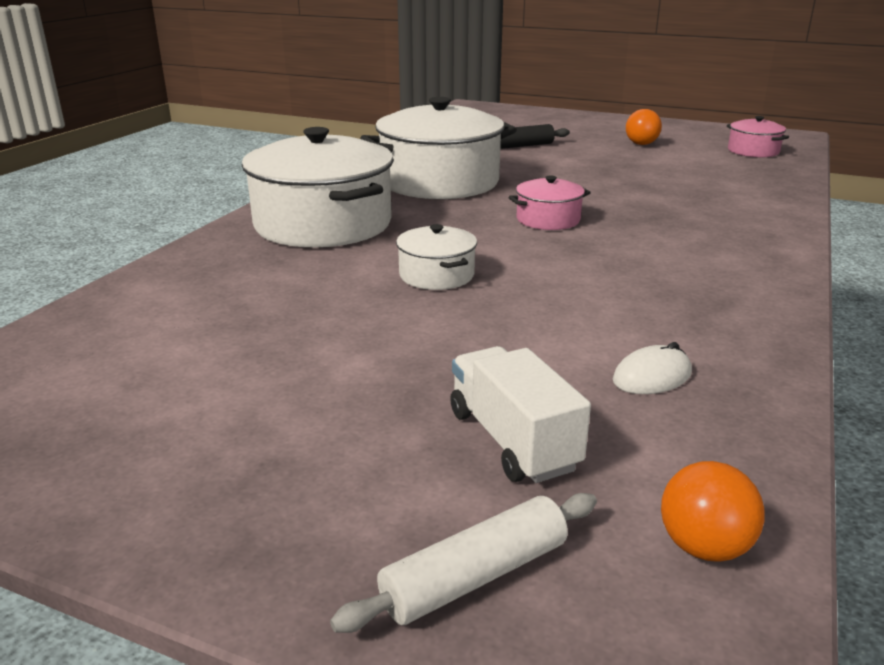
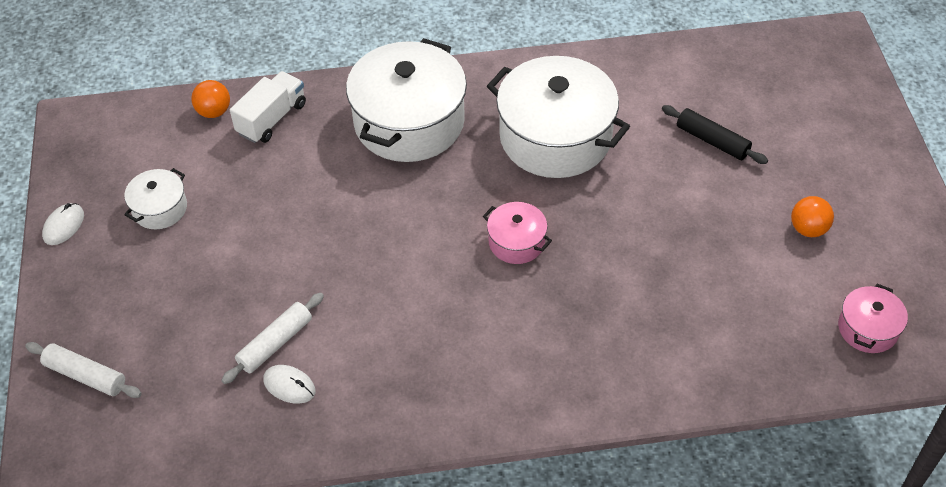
camera: 60 degrees right, 25 degrees up
(80, 505) = (64, 226): none -> white mouse
(436, 275) = (364, 226): white pot -> white pot (160, 208)
(512, 440) = (189, 348): white truck -> white truck (271, 119)
(567, 369) = (275, 343): none -> white rolling pin
(704, 547) = (143, 448): orange ball -> orange ball (214, 112)

